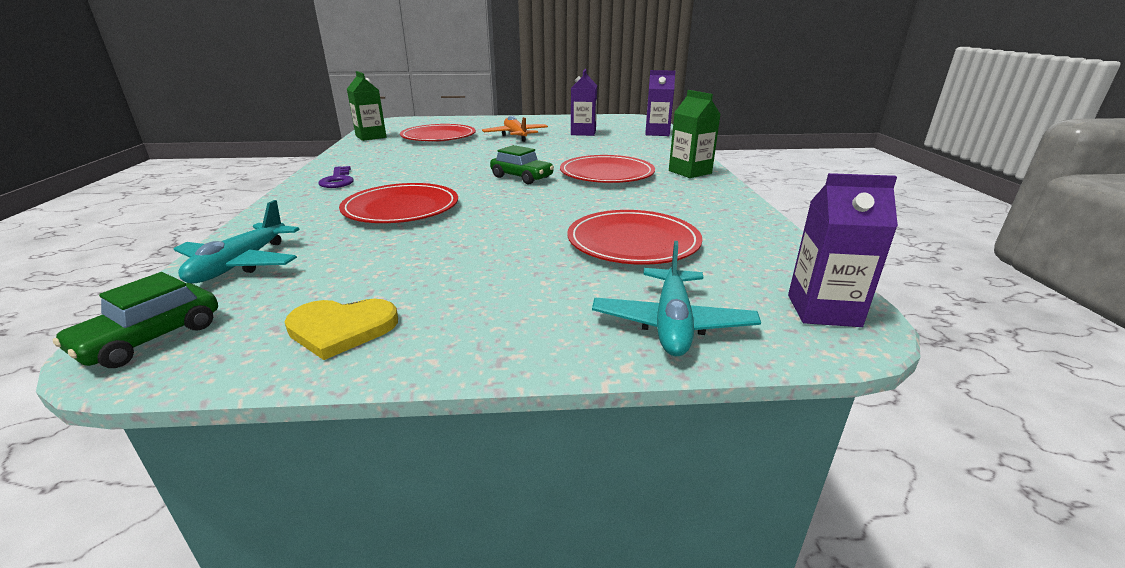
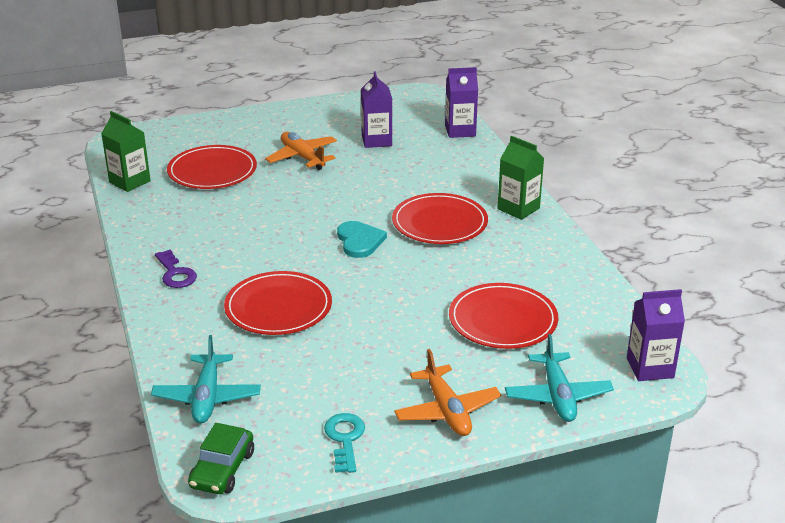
camera: 15 degrees left, 5 degrees up
(341, 329) = (345, 439): yellow heart -> turquoise key
(504, 317) = (447, 410): none -> orange plane
(522, 177) = (359, 241): green car -> turquoise heart

